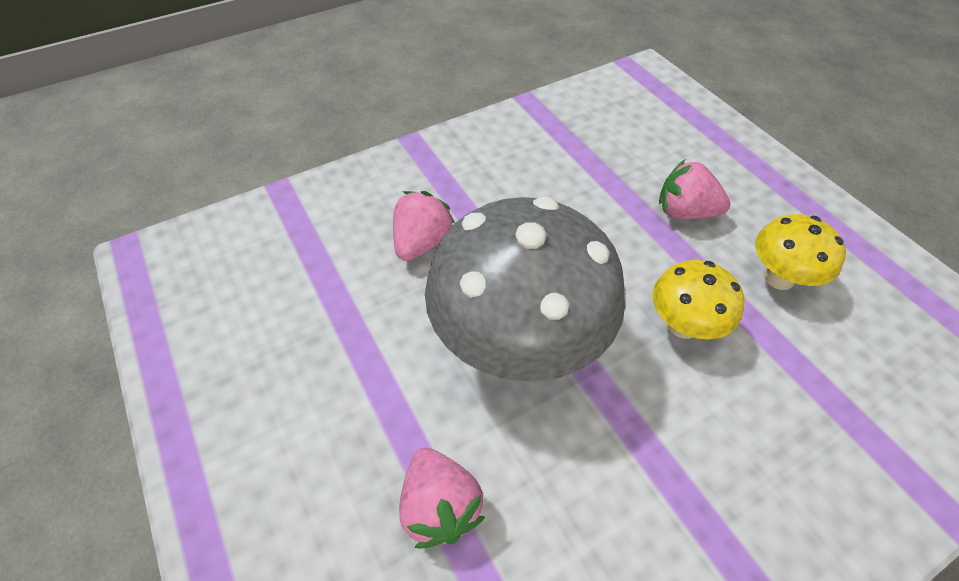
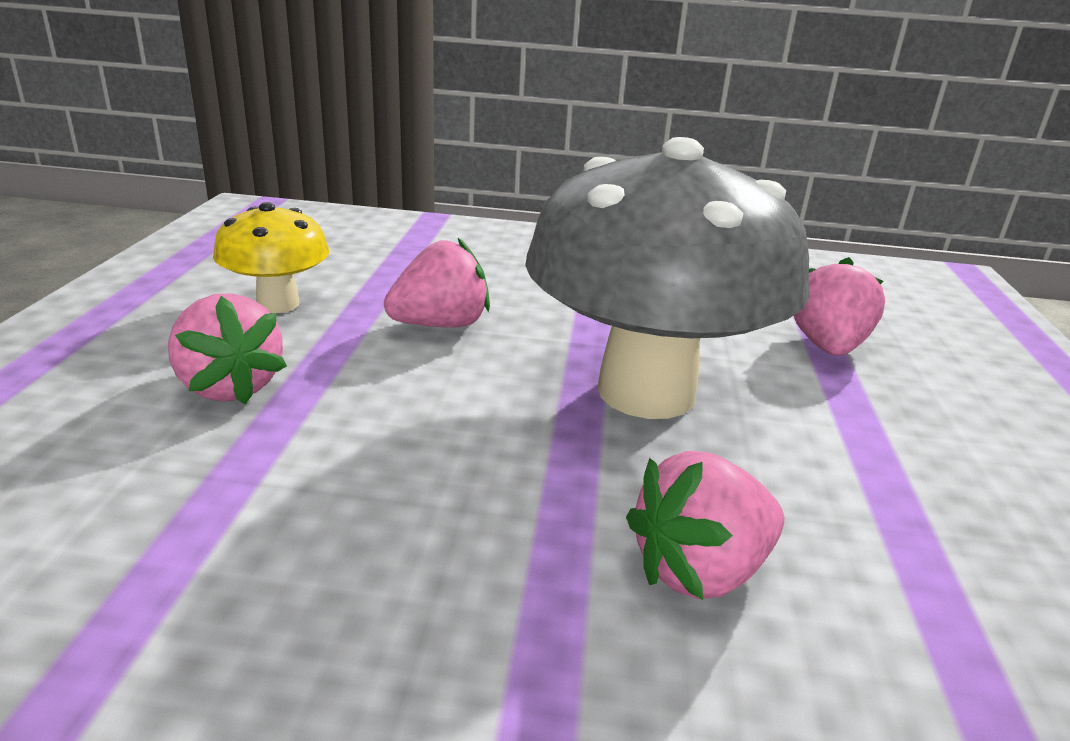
camera: 145 degrees left, 25 degrees down
(683, 325) = (440, 325): yellow mushroom -> pink strawberry

